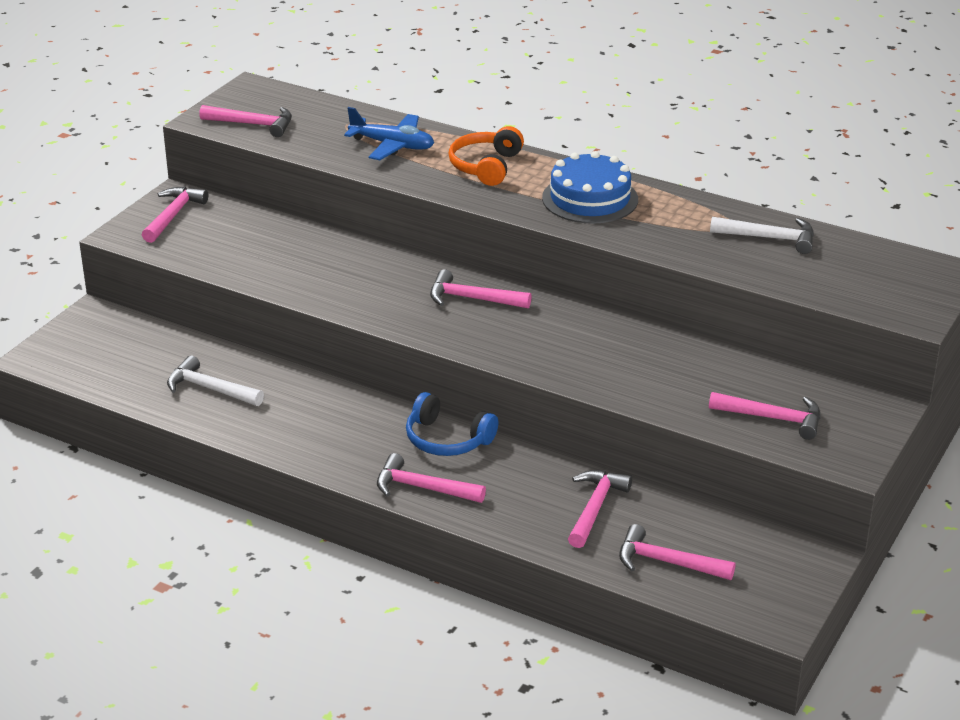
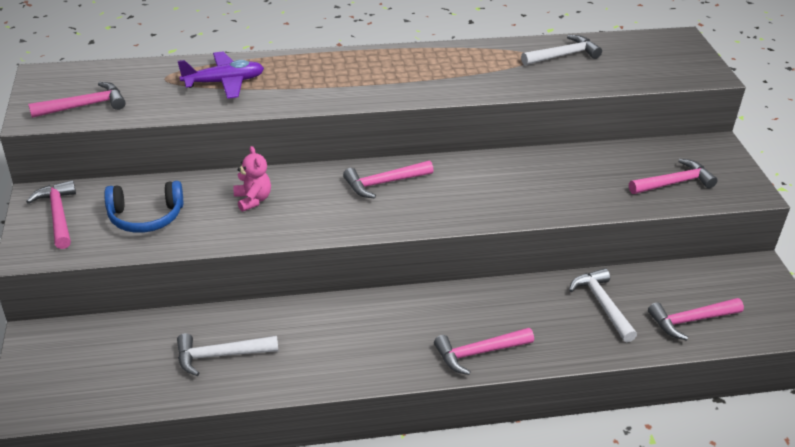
camera: 40 degrees left, 5 degrees up
(338, 266) = (253, 200): none -> pink teddy bear
(392, 145) = (224, 82): blue plane -> purple plane
(447, 439) = (448, 304): blue headphones -> blue headphones (146, 217)
(486, 166) = (316, 73): orange headphones -> none
(590, 199) = (418, 71): blue cake -> none
(595, 508) = (602, 304): pink hammer -> white hammer

